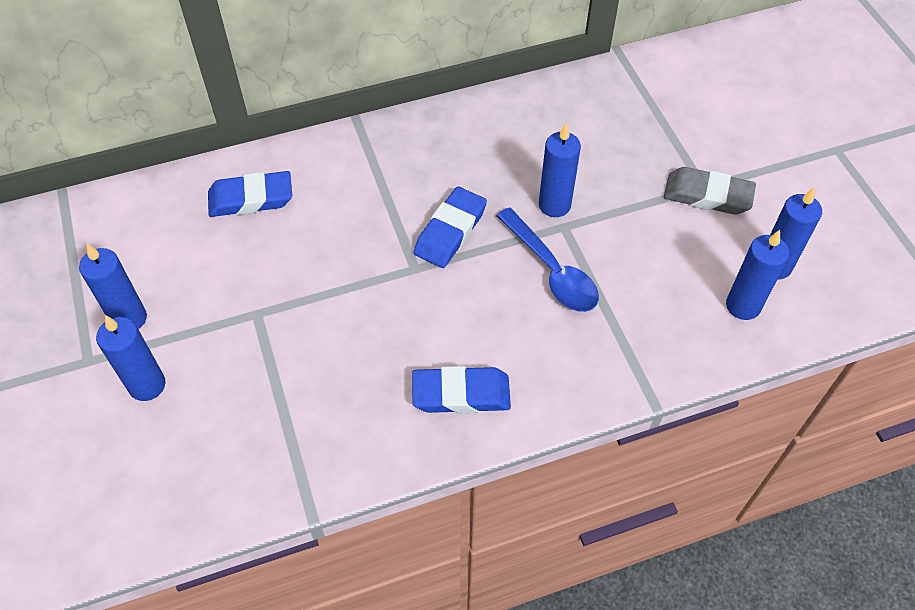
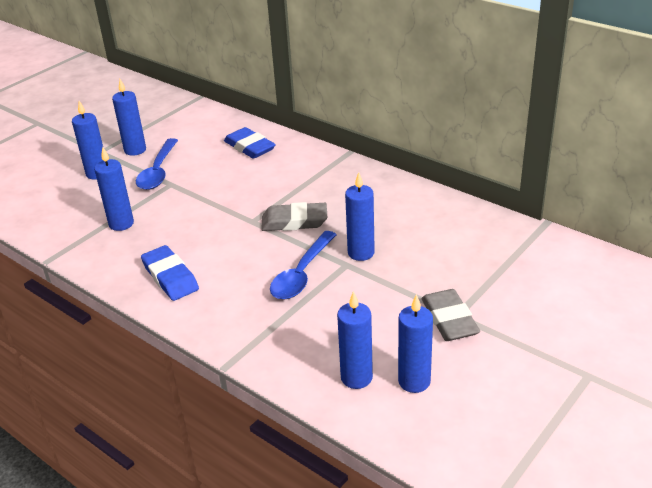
camera: 60 degrees right, 20 degrees down
(212, 314) = (158, 171): none -> blue spoon
(301, 402) = (121, 224): none -> blue candle
(450, 231) = (294, 221): blue eraser -> grey eraser

